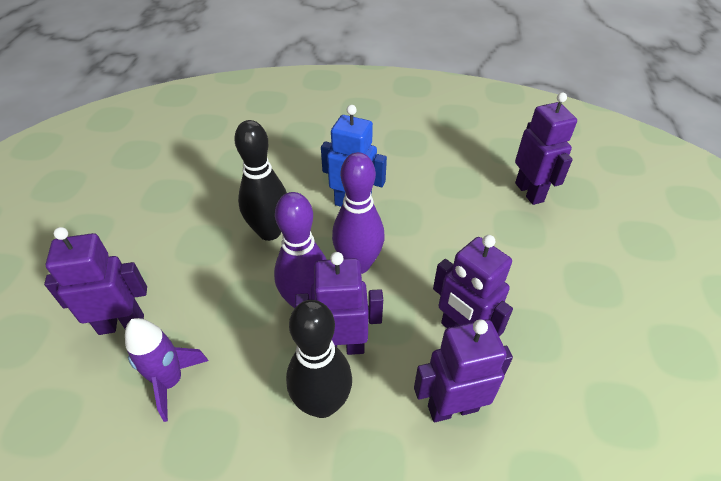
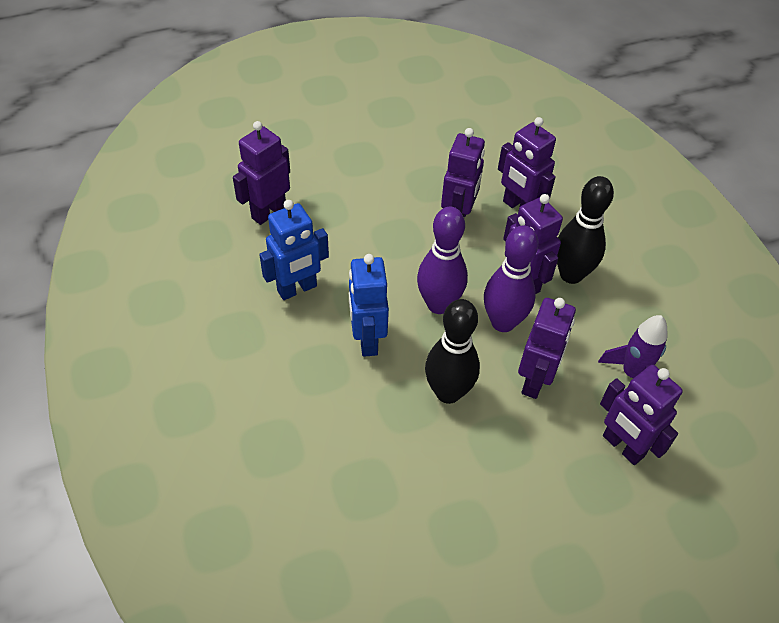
camera: 120 degrees left, 5 degrees up
(231, 295) = (535, 381): none -> purple robot
(430, 183) = (297, 289): none -> blue robot

